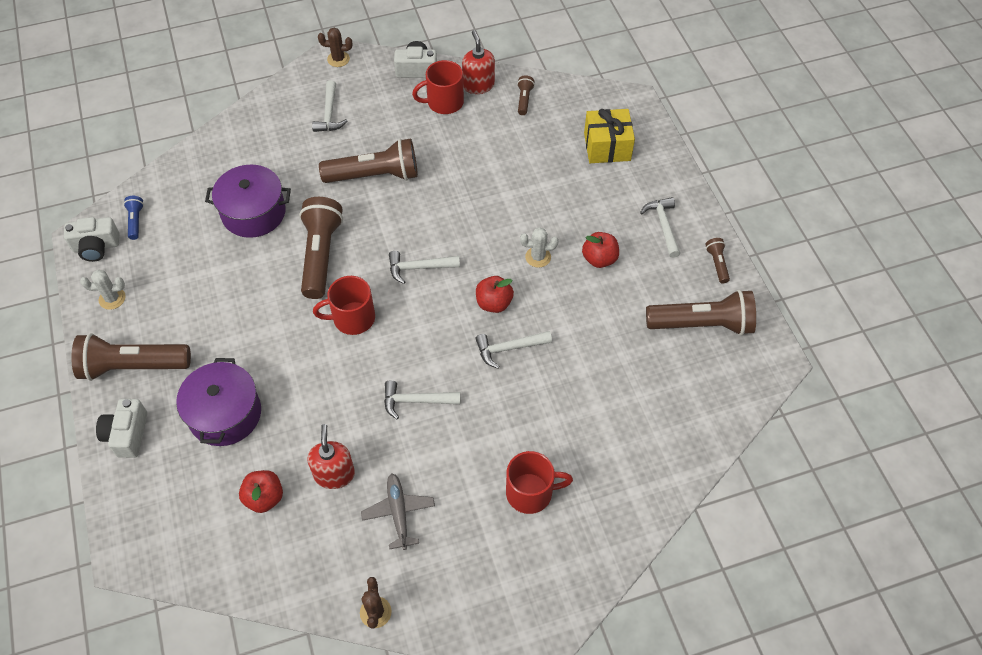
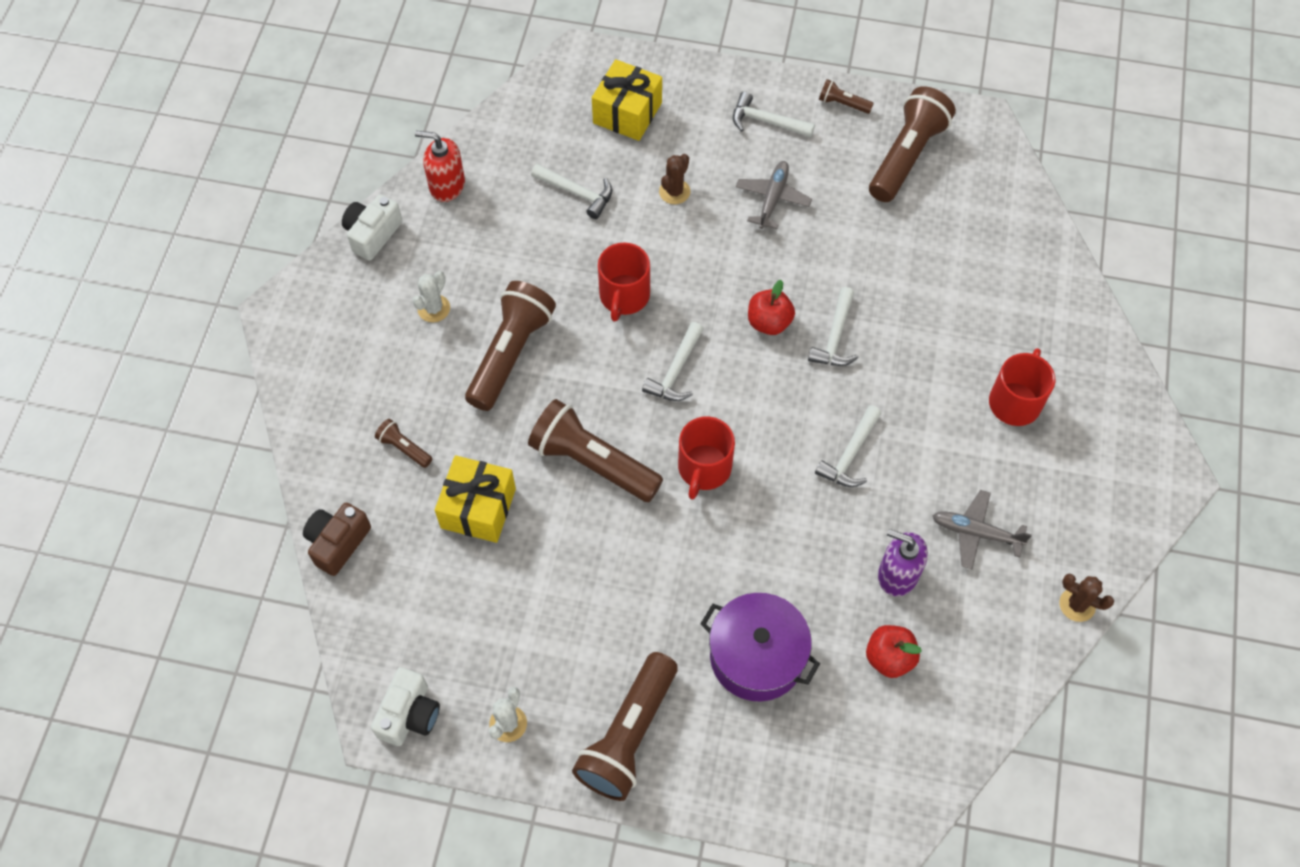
camera: 60 degrees left, 5 degrees up
(127, 434) = (724, 776): white camera -> none
(136, 221) = (398, 650): blue flashlight -> none
(193, 158) = (338, 543): none -> brown camera
(253, 213) = (478, 508): purple pot -> yellow gift
(329, 114) = (376, 358): white hammer -> white hammer (577, 193)
(334, 474) = (897, 575): red soap dispenser -> purple soap dispenser
(338, 59) = (290, 309): brown cactus -> brown cactus (674, 192)
(444, 102) = (447, 232): red mug -> red mug (624, 296)
(524, 100) = (503, 153): brown flashlight -> brown flashlight (404, 448)
(538, 257) = (734, 252): white cactus -> white cactus (434, 308)
(599, 259) = (772, 199): red apple -> grey plane

